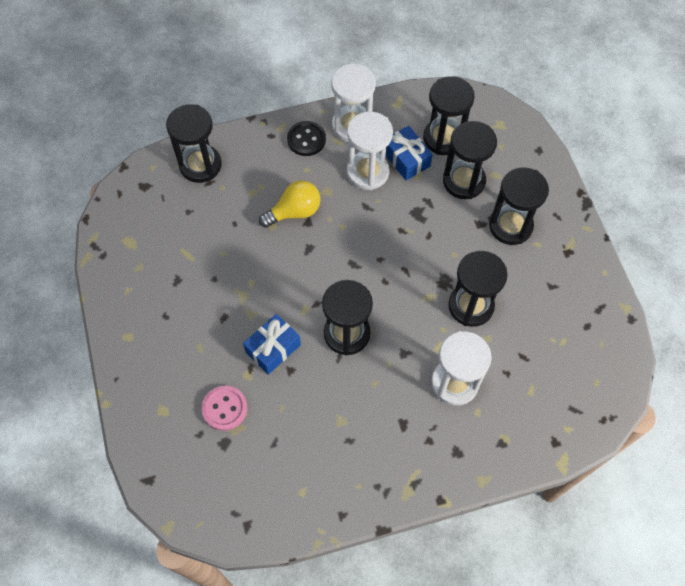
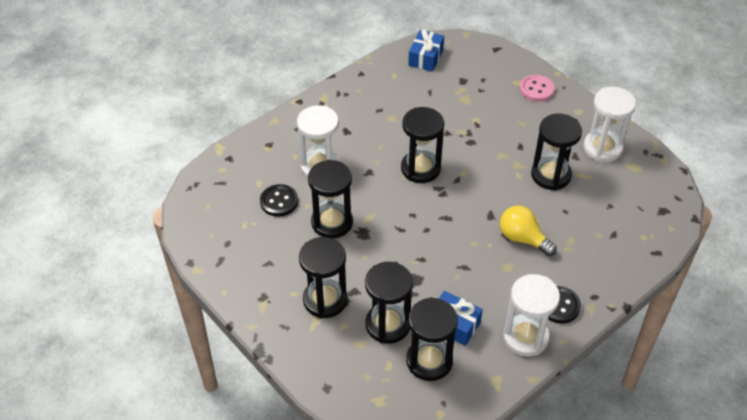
camera: 155 degrees right, 15 degrees down
(200, 165) = (633, 245): black hourglass -> black hourglass (551, 175)
(225, 408) = (477, 97): pink button -> pink button (536, 89)
(273, 348) = (469, 140): blue gift -> blue gift (425, 58)
(294, 212) = (523, 238): yellow light bulb -> yellow light bulb turned 90 degrees clockwise
(367, 172) = (482, 298): white hourglass -> white hourglass (602, 148)
(517, 355) = (279, 201): none -> black button

